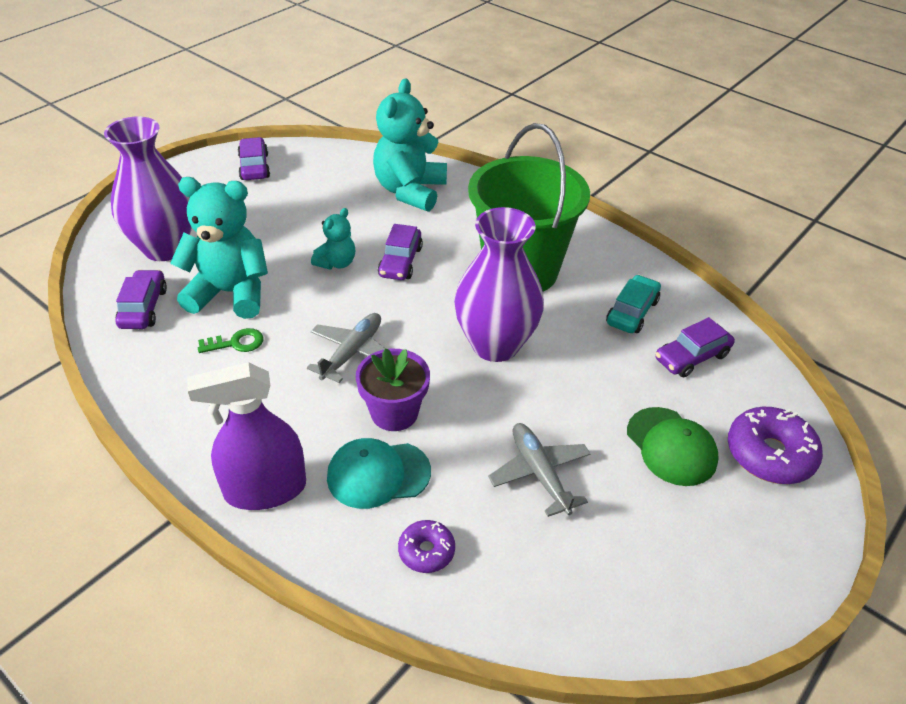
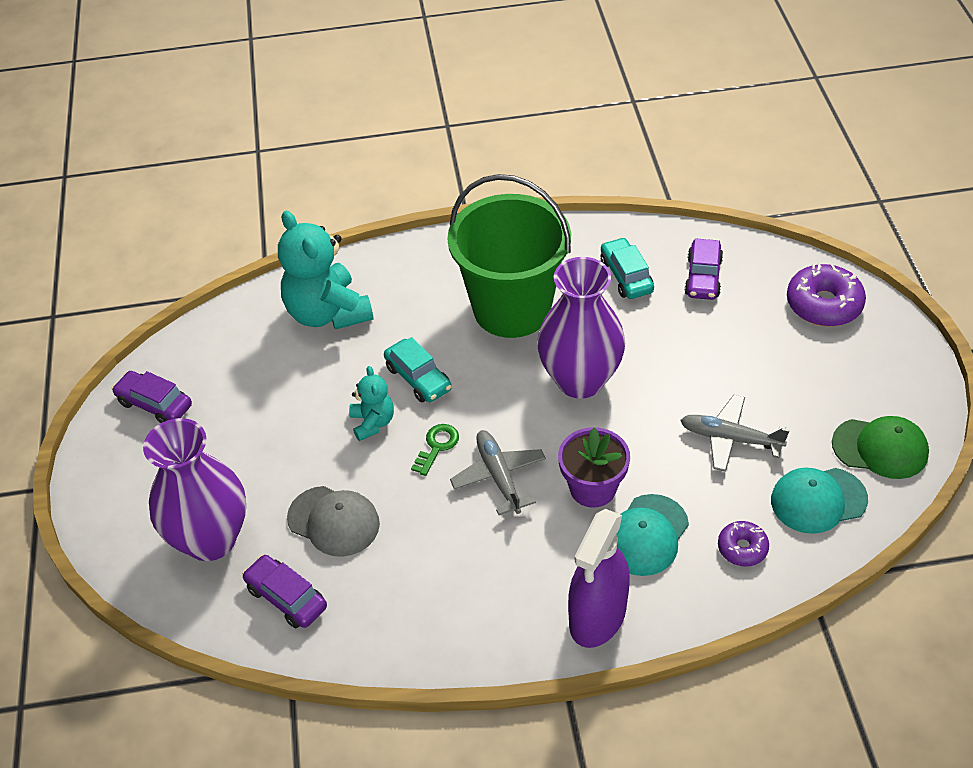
camera: 45 degrees left, 5 degrees up
(230, 293) = (334, 521): turquoise teddy bear -> grey cap
(236, 343) = (407, 551): green key -> green key (437, 446)
(400, 262) = (418, 378): purple car -> turquoise car
(538, 580) = (818, 500): none -> turquoise cap
(671, 446) = (771, 350): green cap -> green cap (880, 448)

